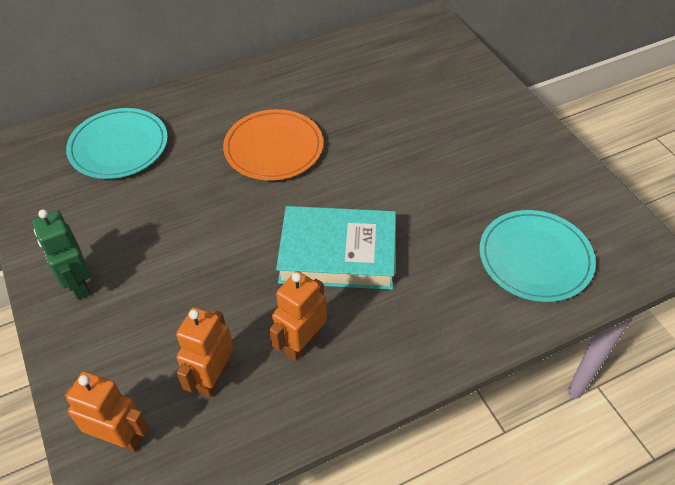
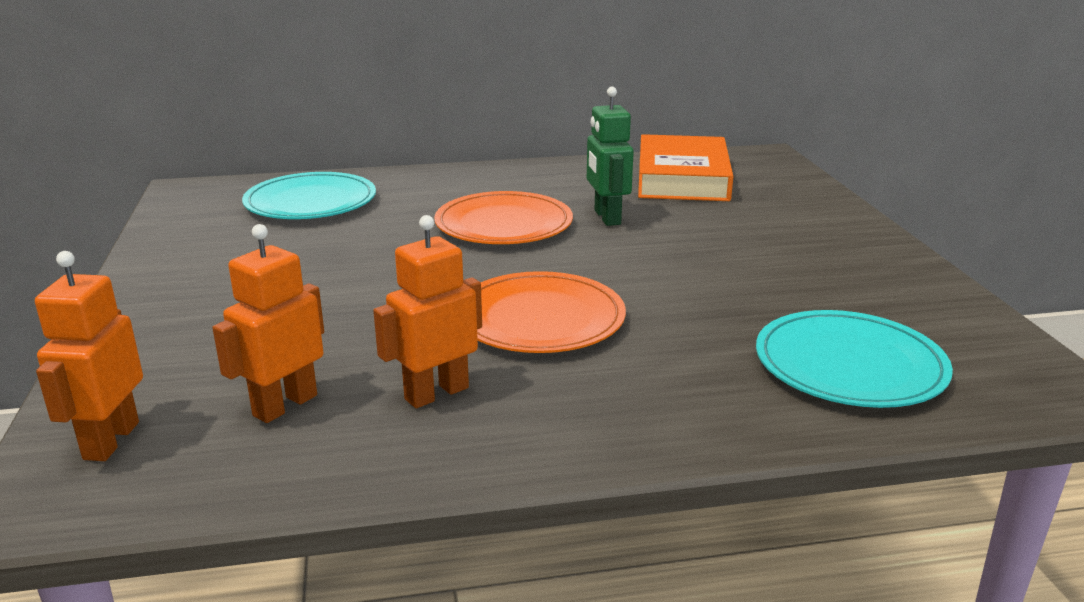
camera: 15 degrees right, 25 degrees down
(78, 284) = (174, 296): green robot -> green robot (606, 217)
(120, 438) = (110, 440): orange robot -> orange robot turned 120 degrees counterclockwise
(338, 253) = (539, 319): turquoise book -> orange plate
(379, 63) = (683, 178): none -> orange book

